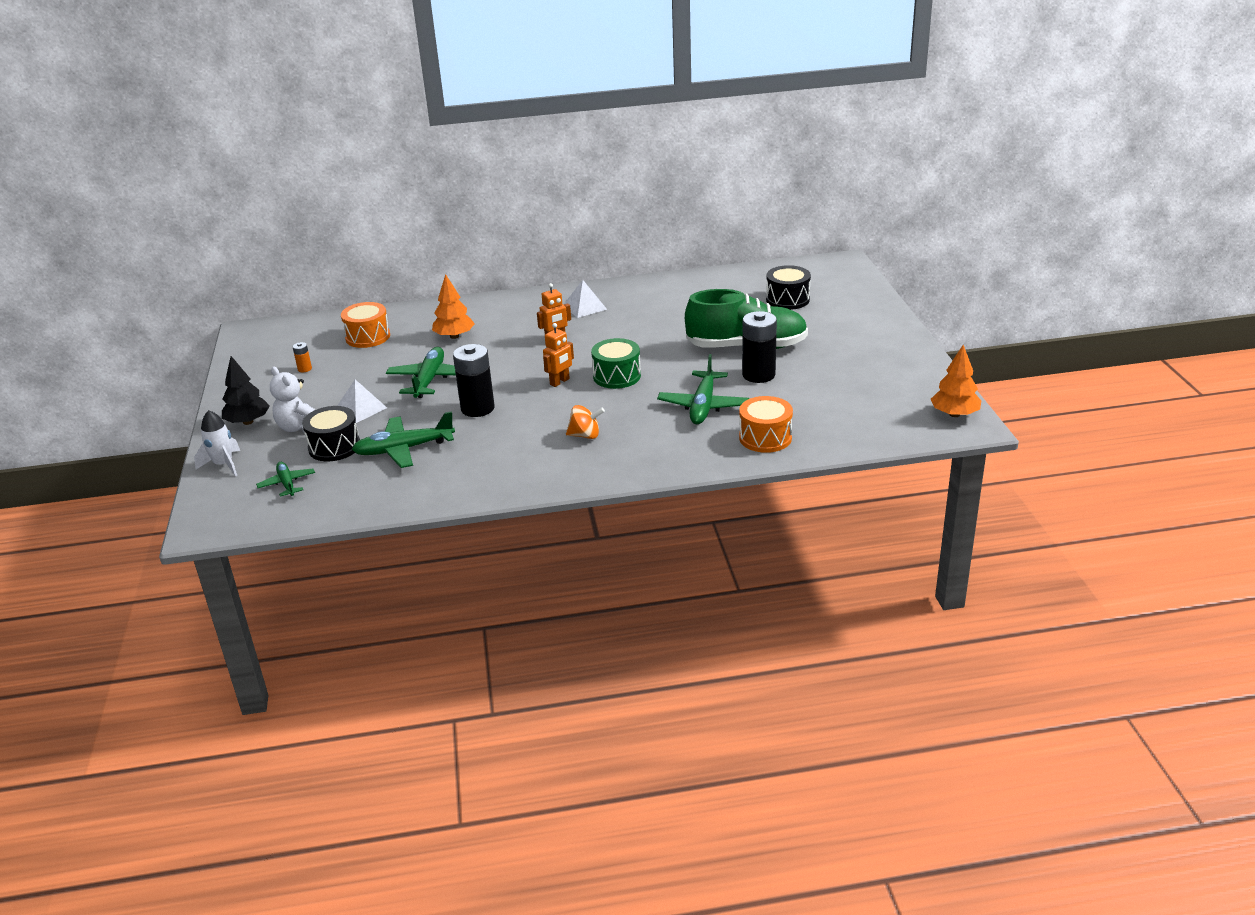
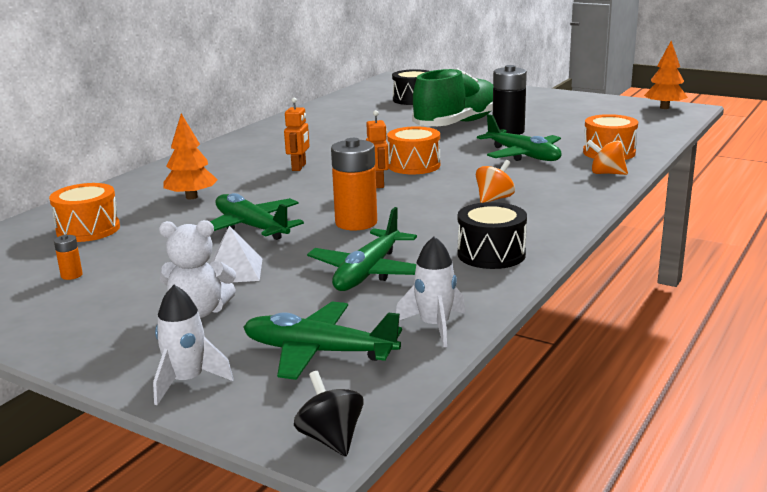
camera: 50 degrees left, 10 degrees down
(205, 529) = (331, 438): none -> black spinning top
(248, 422) = (114, 338): black tree -> none
(287, 484) = (318, 352): green plane -> green plane, size x1.70
(334, 447) = (288, 304): black drum -> black drum (491, 254)
(352, 503) = (435, 326): none -> white rocket
(477, 408) = (356, 223): black battery -> orange battery
(584, 307) = (268, 146): white pyramid -> none
(617, 376) = (414, 165): green drum -> orange drum
(707, 456) = (606, 173): none -> orange spinning top

